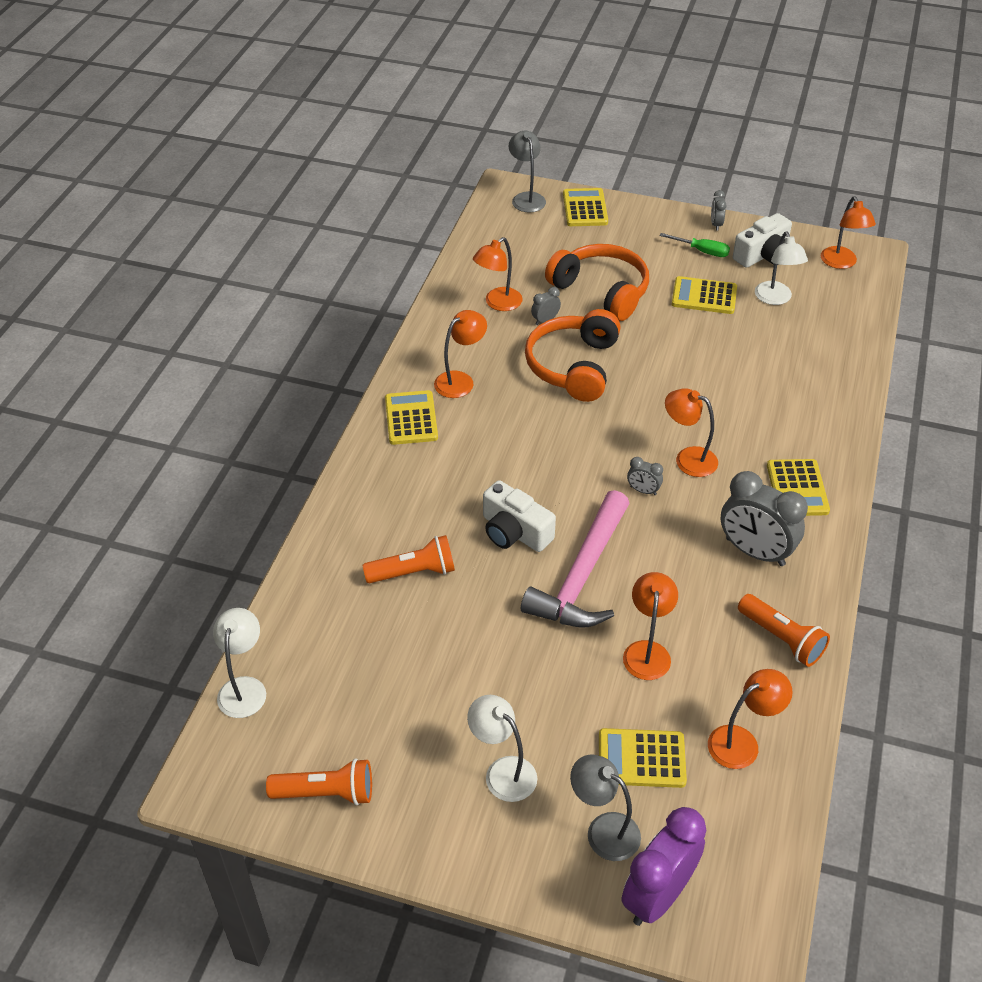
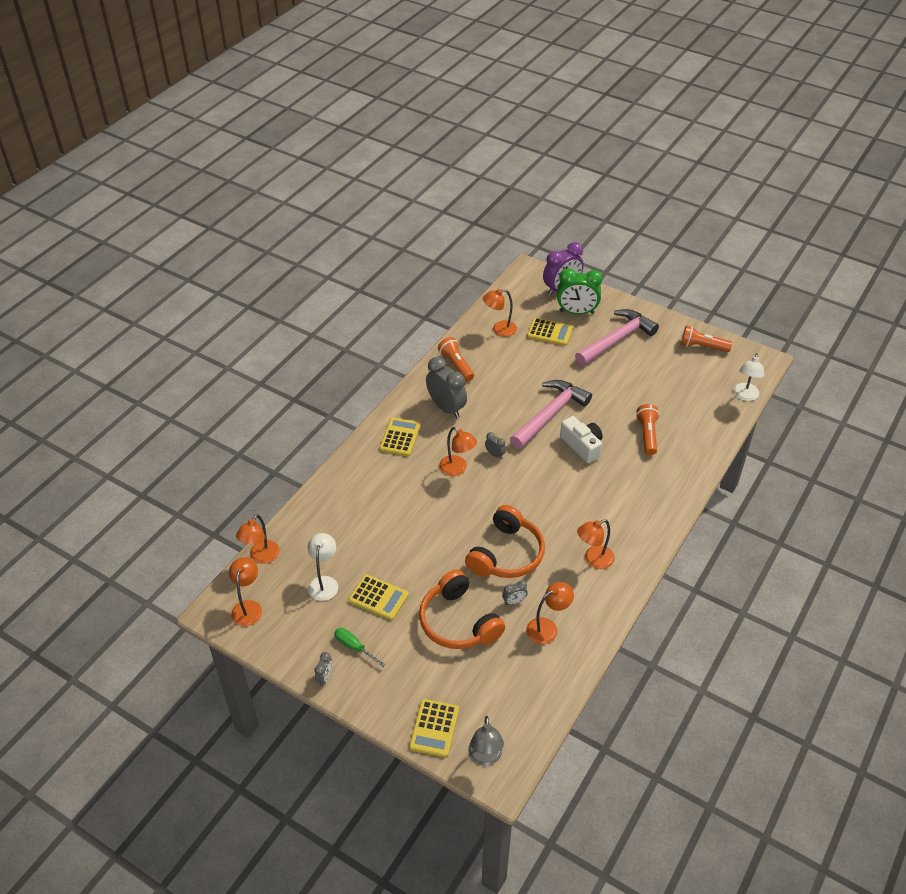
camera: 165 degrees left, 0 degrees up
(411, 418) = (635, 536): yellow calculator -> none
(413, 572) = (647, 435): orange flashlight -> orange flashlight turned 90 degrees clockwise
(503, 771) = (617, 339): white lamp -> pink hammer
(603, 830) = (576, 312): grey lamp -> green clock
(647, 651) = (528, 373): orange lamp -> orange lamp (261, 557)
(763, 255) = (306, 631): white camera -> none

